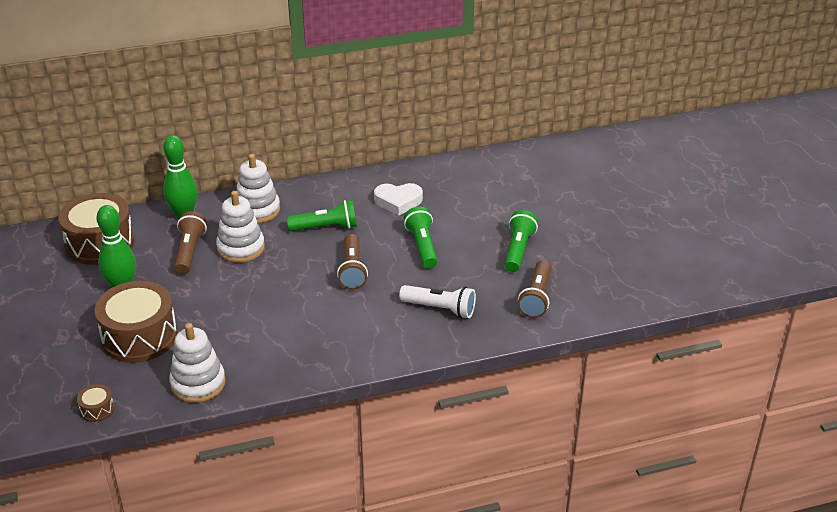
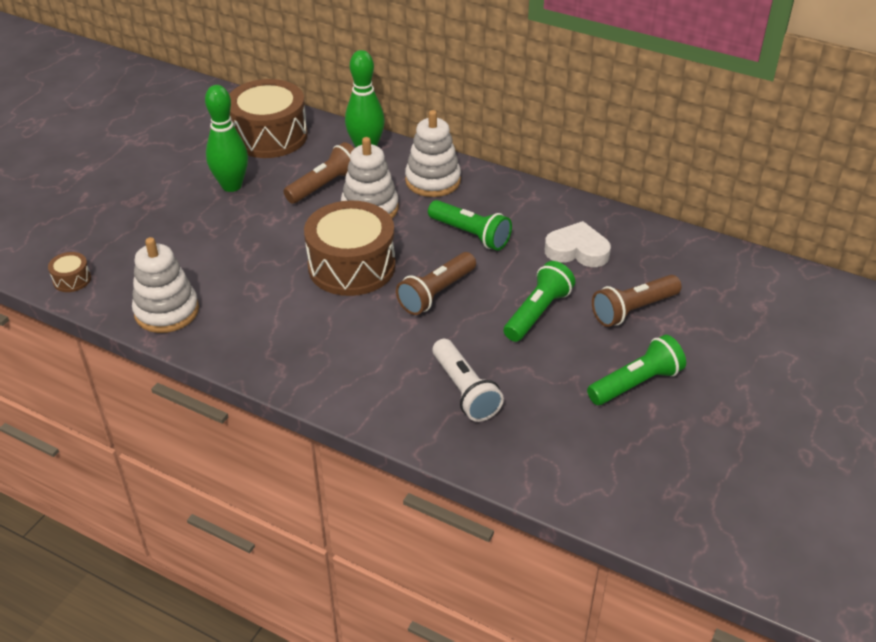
camera: 45 degrees right, 5 degrees up
(139, 336) = (185, 237): brown drum -> brown drum (351, 266)
(398, 201) = (577, 250): white heart -> white heart turned 150 degrees clockwise
(536, 298) = (582, 452): brown flashlight -> brown flashlight (633, 310)

